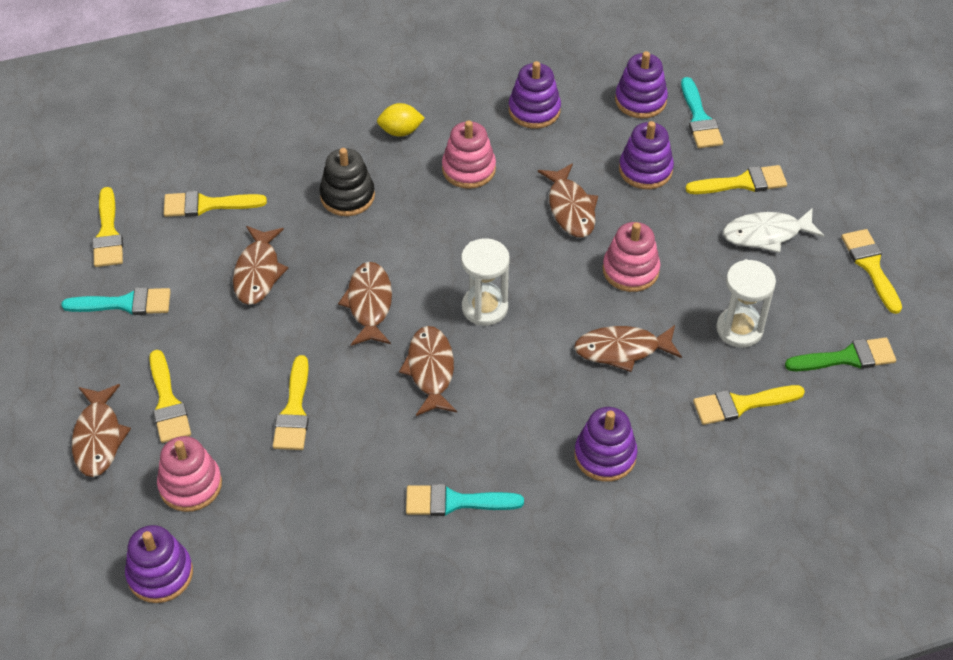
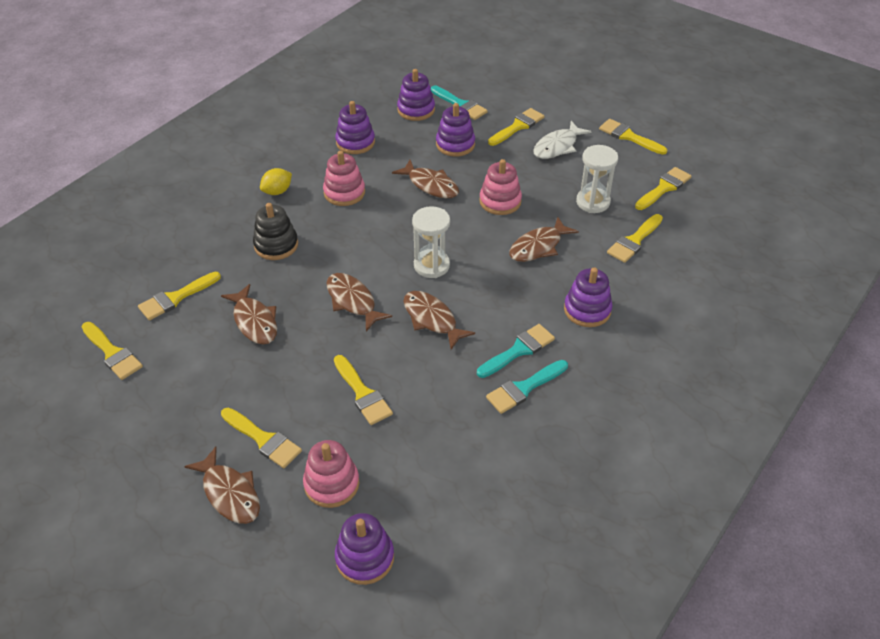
camera: 35 degrees left, 5 degrees down
(125, 304) = (168, 392): turquoise brush -> turquoise brush (518, 350)
(846, 358) = (664, 188): green brush -> yellow brush

